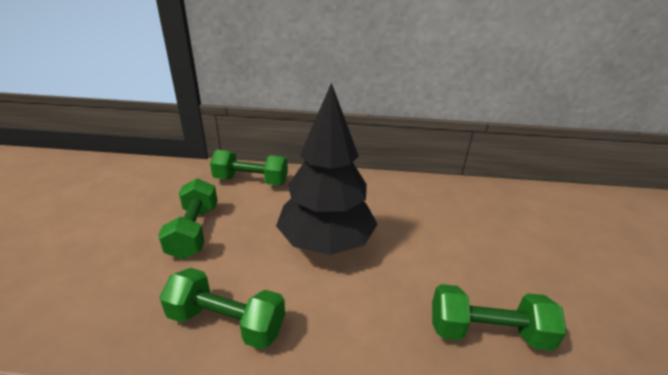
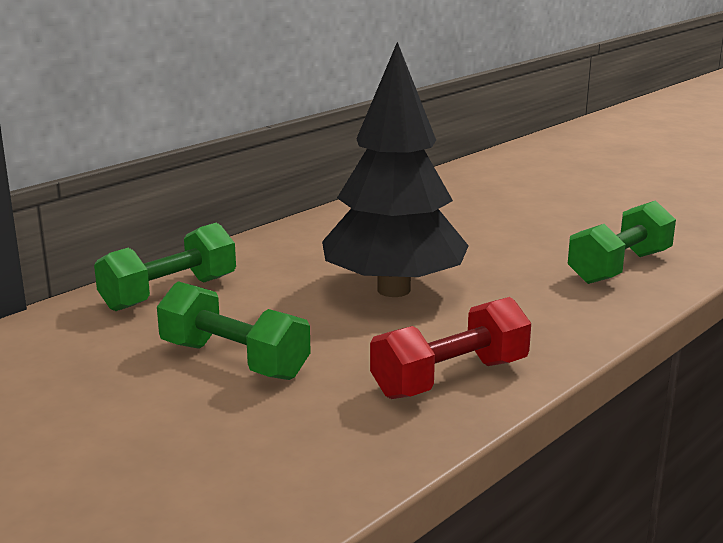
camera: 50 degrees left, 10 degrees down
(226, 322) = (450, 379): green dumbbell -> red dumbbell

